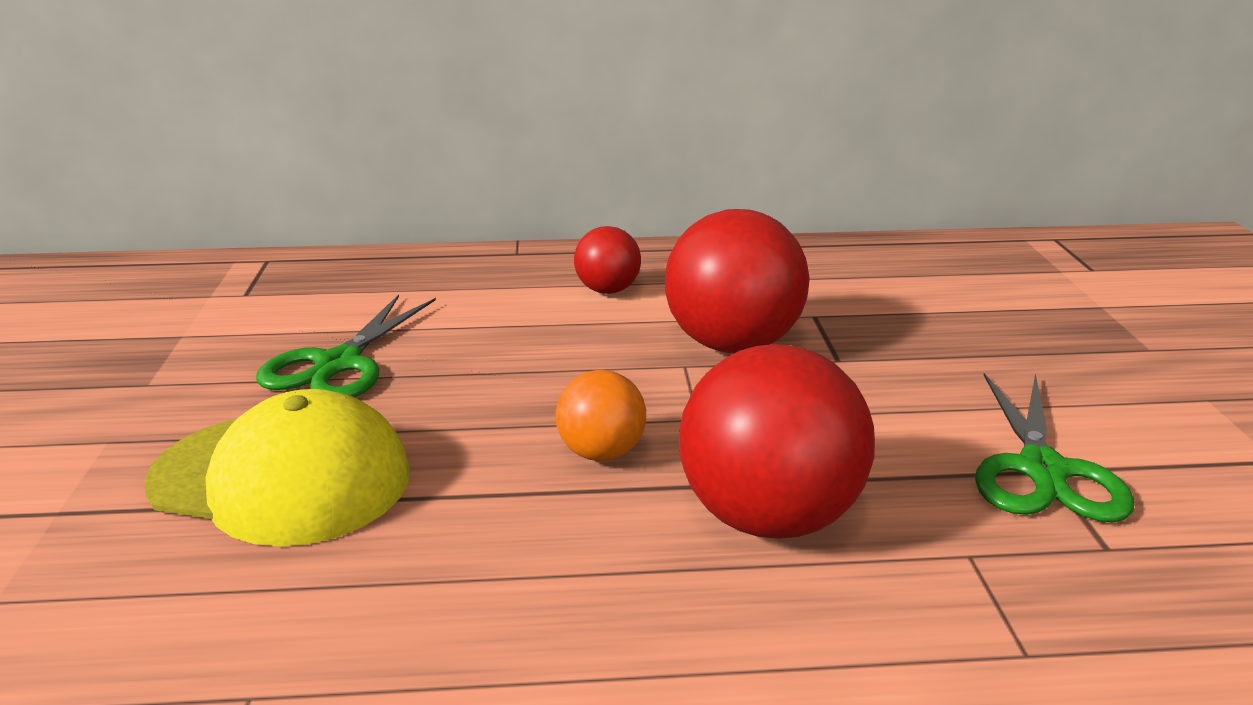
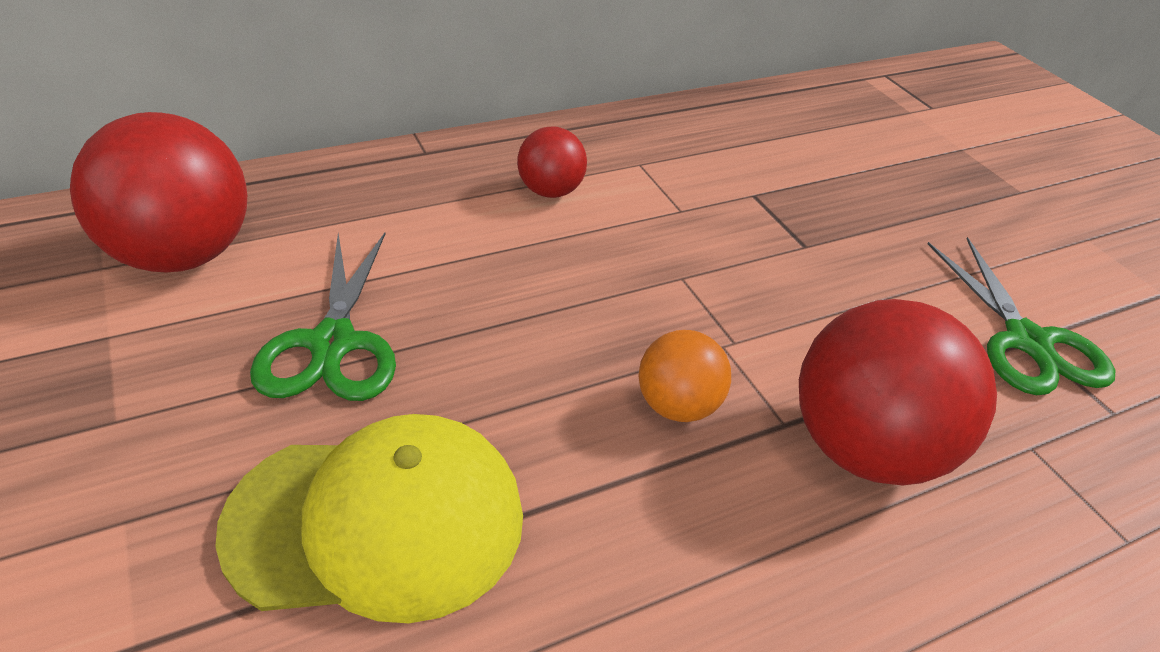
camera: 25 degrees left, 15 degrees up
(732, 344) = (707, 243): red ball -> red ball (182, 255)

